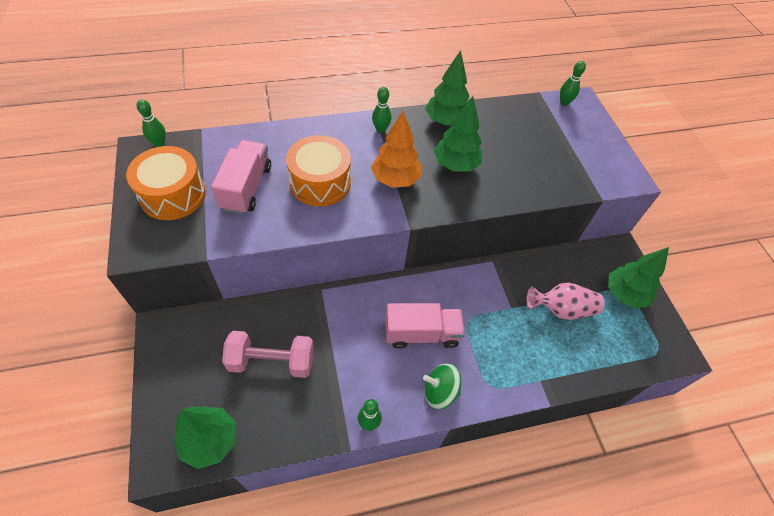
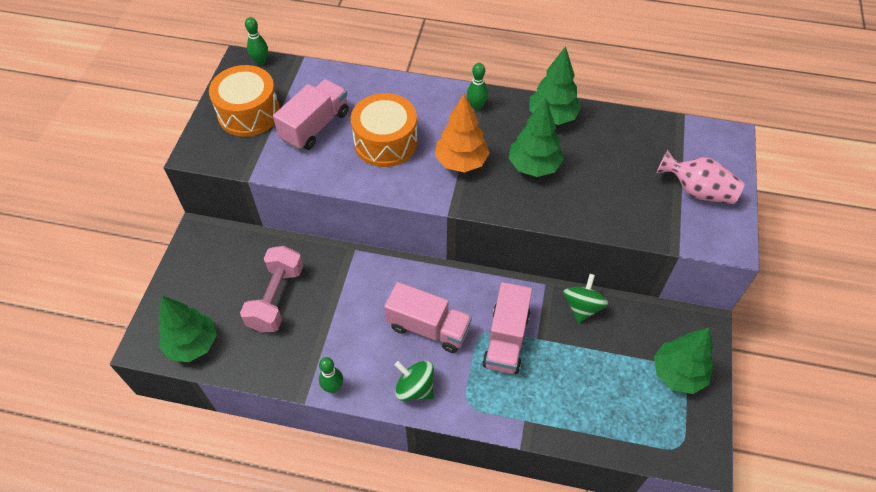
camera: 30 degrees right, 0 degrees up
(272, 361) = (276, 298): pink dumbbell -> pink dumbbell turned 75 degrees clockwise
(489, 318) = (506, 339): none -> pink truck
(530, 269) = (582, 307): none -> green spinning top
(561, 309) = (592, 361): pink vase -> pink vase (697, 191)
(564, 102) = (706, 134): green bowling pin -> none

